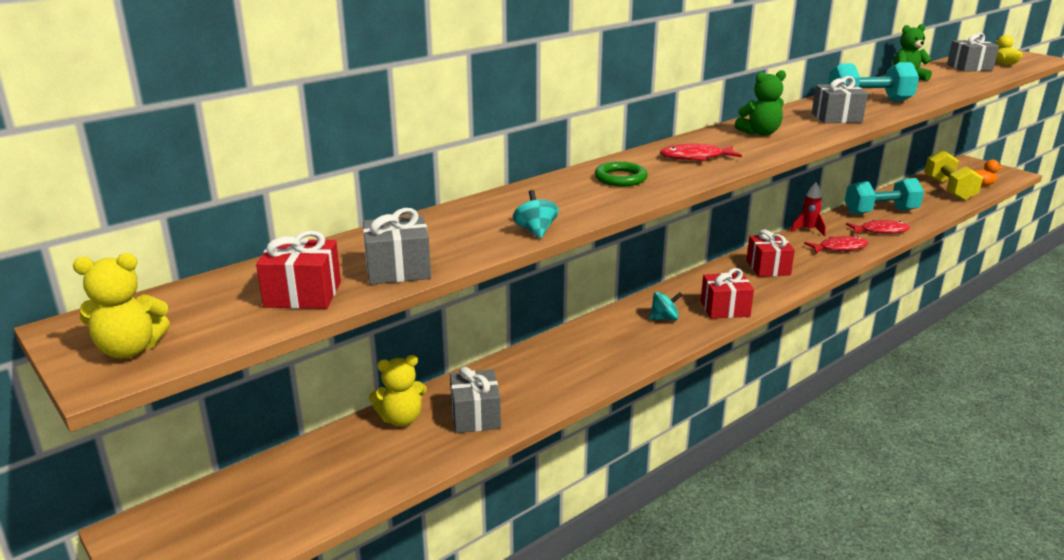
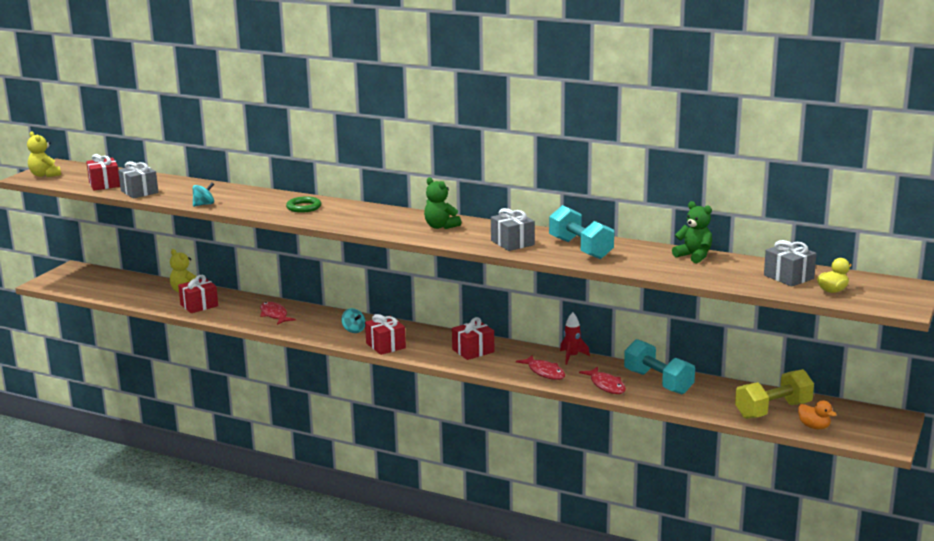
camera: 65 degrees right, 5 degrees down
(475, 416) = (199, 305): grey gift -> red gift
(695, 157) = (363, 217): red fish -> red fish (274, 315)

